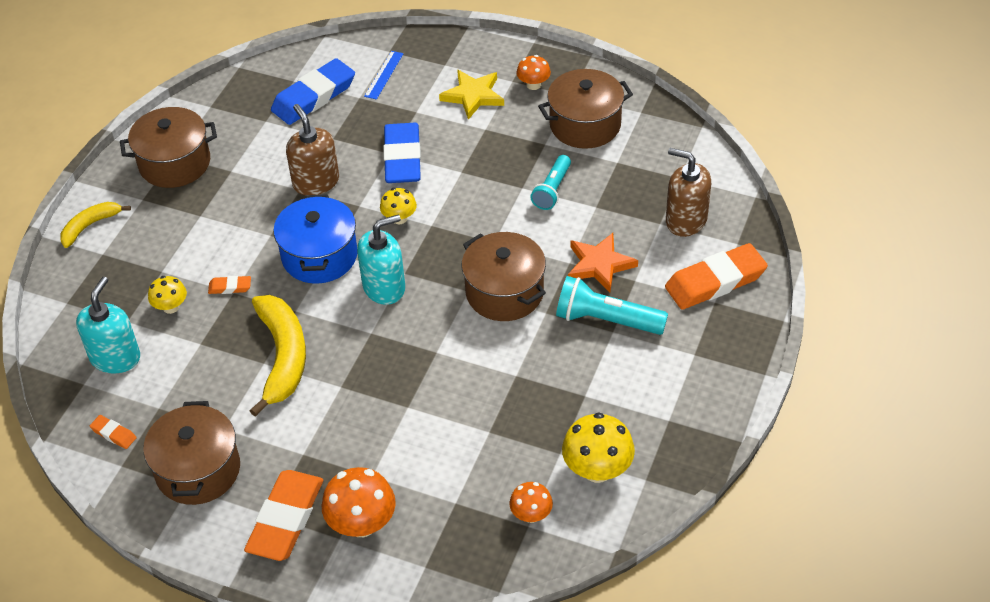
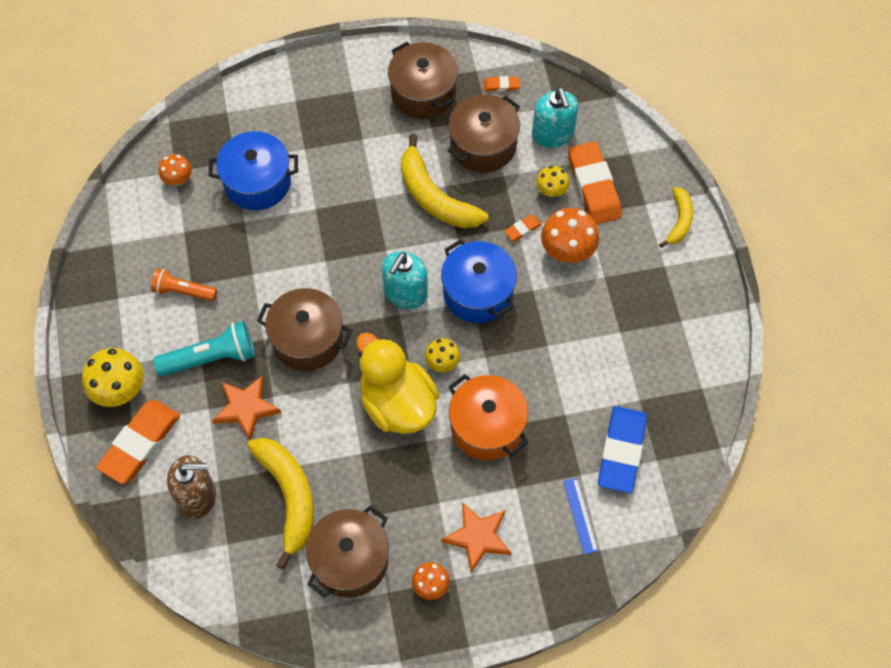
camera: 145 degrees right, 15 degrees up
(174, 163) = (673, 313): brown pot -> brown pot (483, 145)
(286, 519) = (339, 93): orange eraser -> orange eraser (593, 186)
(316, 182) = (540, 360): brown soap dispenser -> none
(362, 523) = (287, 116): orange mushroom -> orange mushroom (567, 250)
(402, 158) = (487, 426): blue eraser -> orange pot
(447, 465) = (257, 182): none -> blue pot
(463, 207) = (397, 403): none -> yellow duck
(473, 96) = (478, 537): yellow star -> orange star
(552, 190) = (333, 465): turquoise flashlight -> none
(596, 393) = (183, 291): none -> orange flashlight
(597, 469) = (150, 233): yellow mushroom -> yellow mushroom (119, 390)
(606, 185) = (288, 497): none -> yellow banana

